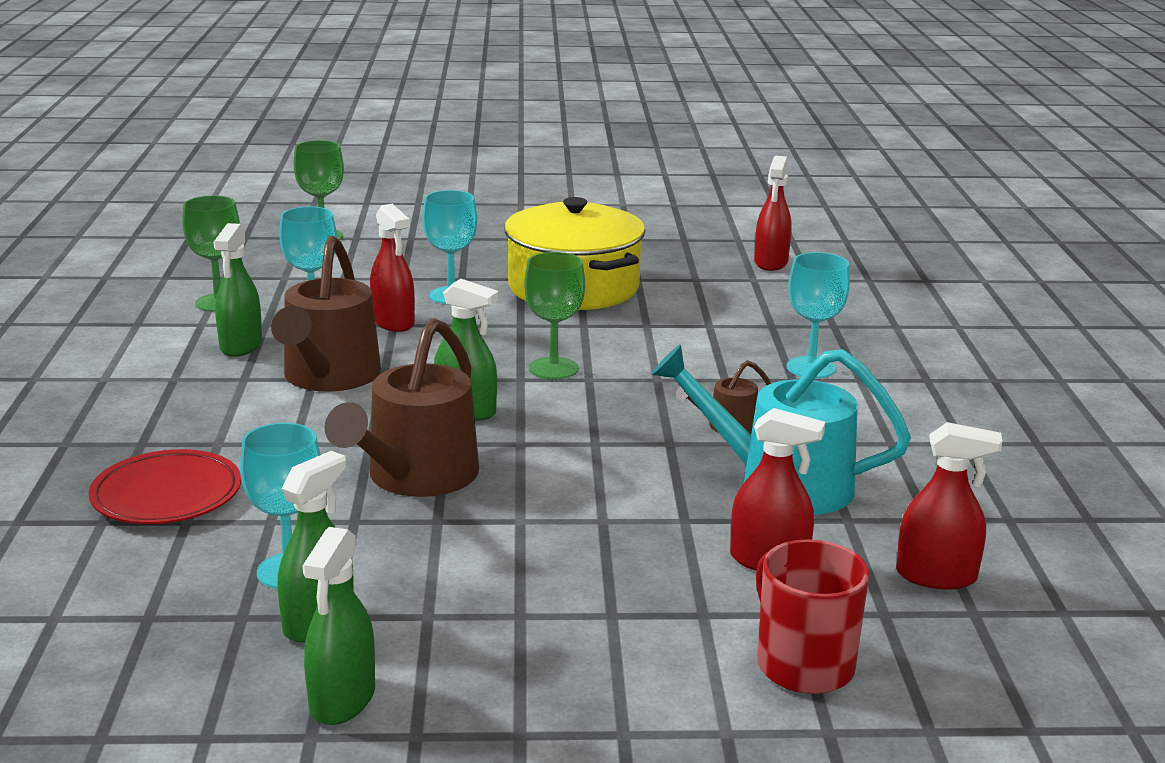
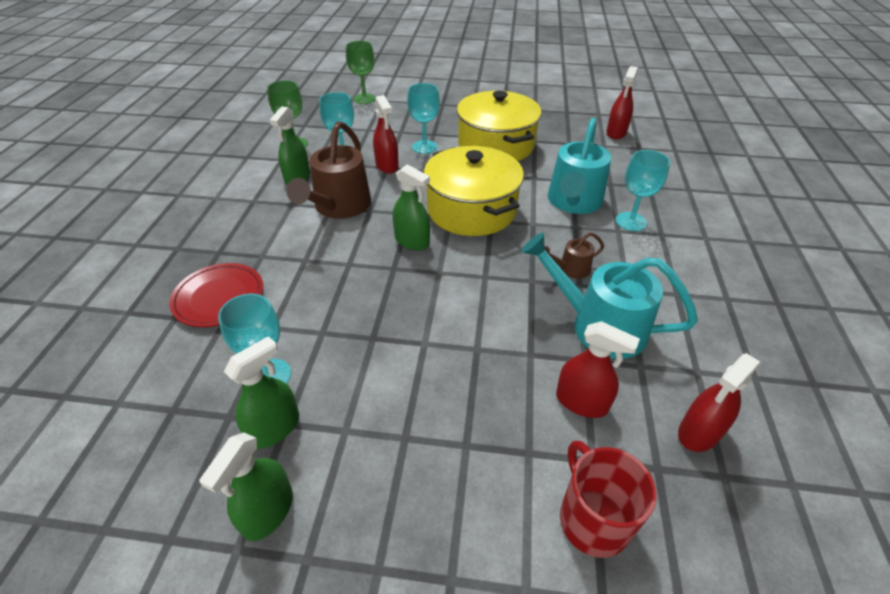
camera: 10 degrees right, 20 degrees up
(415, 477) = (368, 297): brown watering can -> none
(553, 368) = (471, 210): green goblet -> yellow pot
(717, 350) = (573, 202): none -> turquoise watering can
(936, 576) = (699, 432): red spray bottle -> red spray bottle turned 120 degrees clockwise

